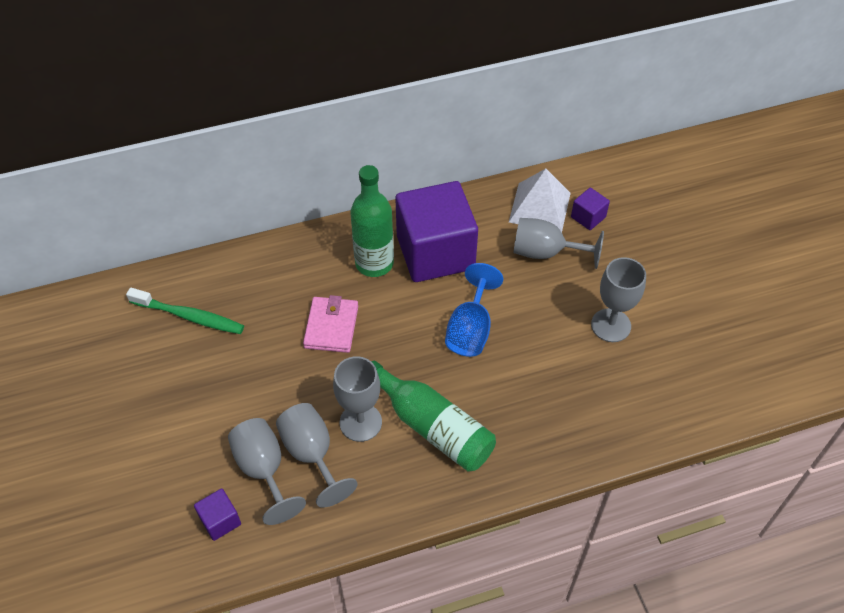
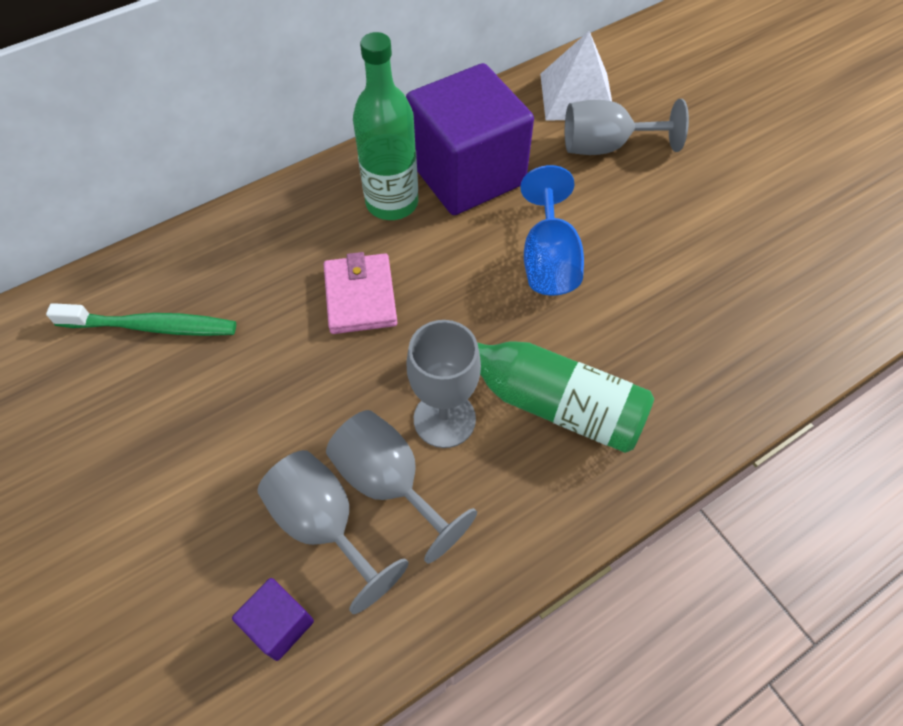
camera: 15 degrees left, 5 degrees up
(588, 217) = (639, 96): purple cube -> none
(611, 325) = (722, 216): grey goblet -> none

